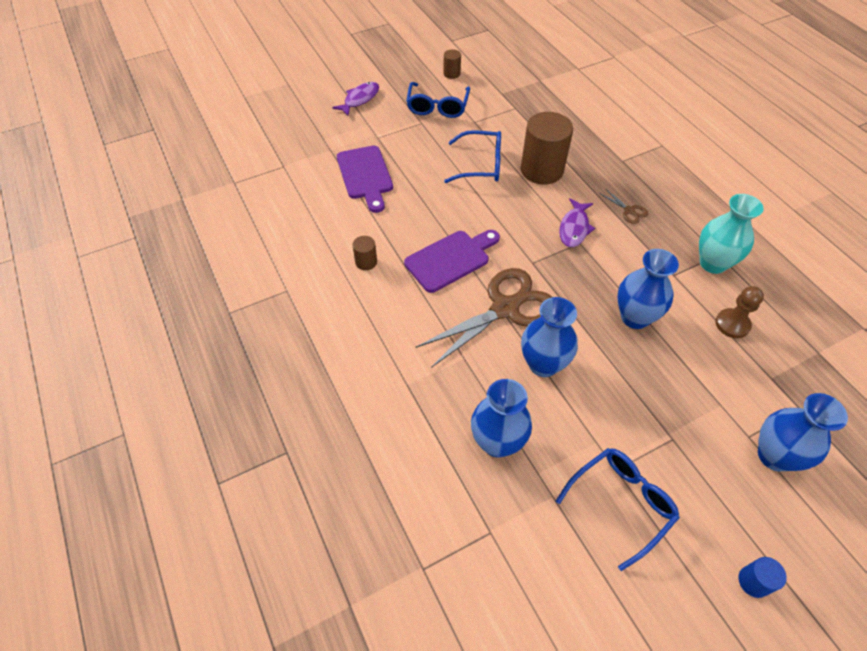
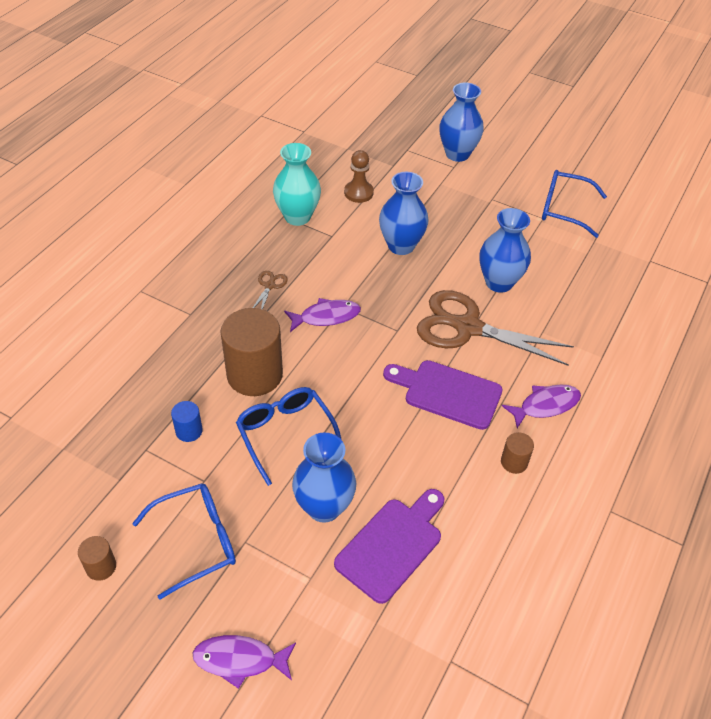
camera: 125 degrees left, 5 degrees down
(394, 310) = (545, 405): none -> purple fish
(497, 442) = (589, 282): blue vase -> blue vase (324, 507)
(753, 581) = (550, 148): blue cylinder -> blue cylinder (189, 431)

